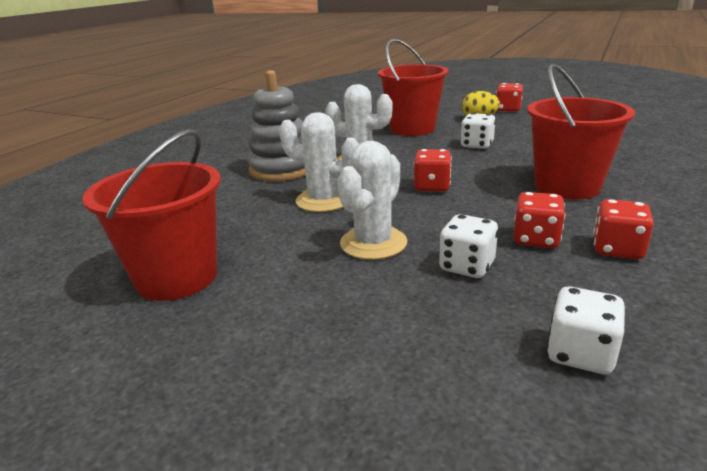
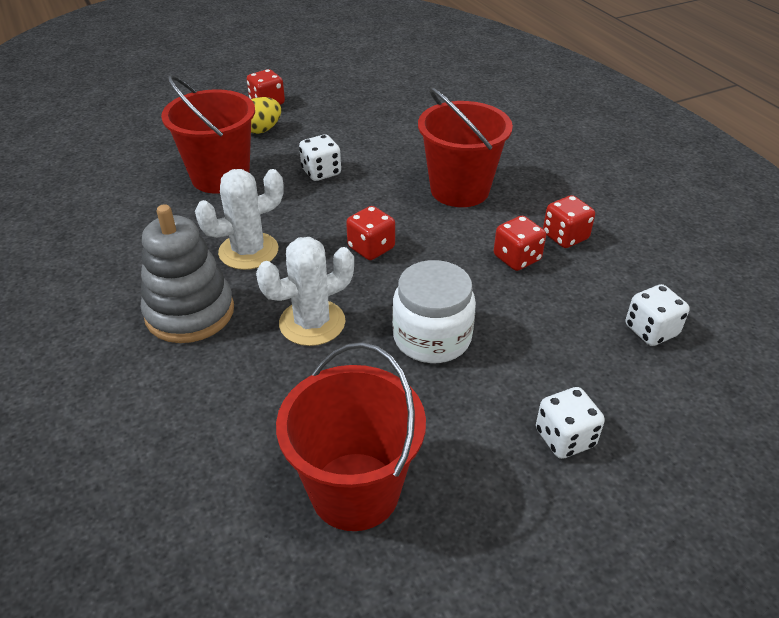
camera: 55 degrees left, 15 degrees up
(373, 243) = (432, 337): white cactus -> white jar
(467, 266) = (518, 312): white dice -> white dice (565, 438)

